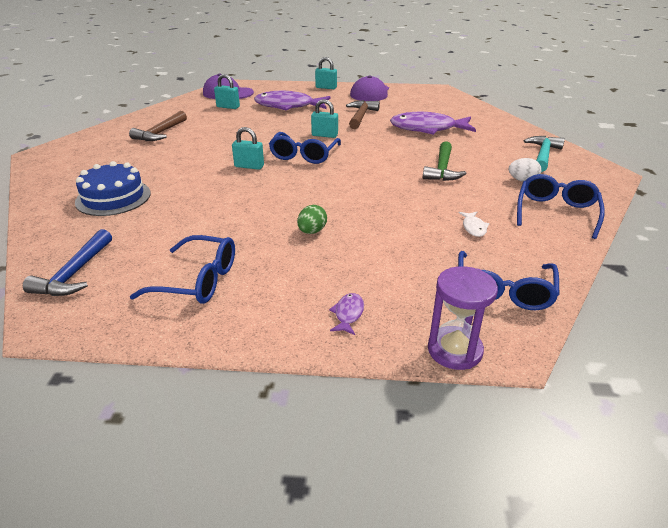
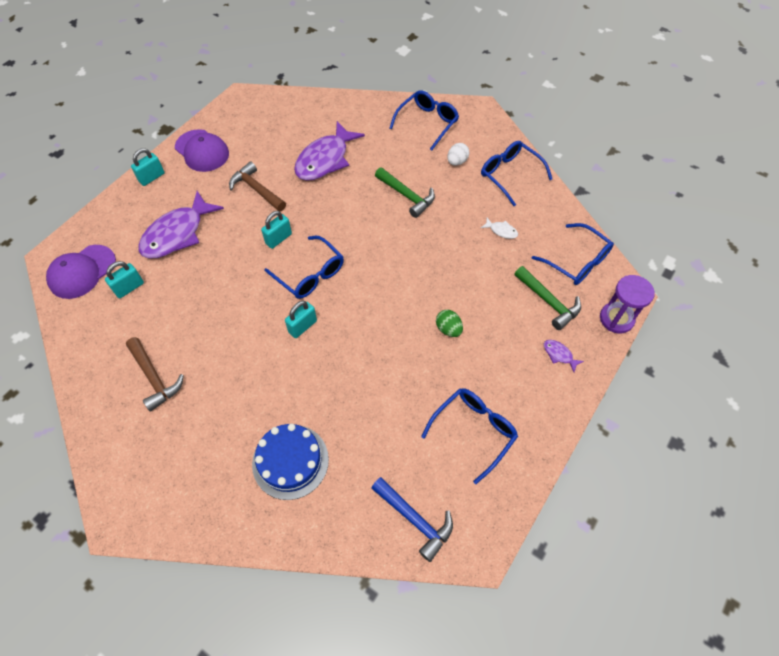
camera: 60 degrees left, 25 degrees up
(417, 285) = (548, 302): none -> green hammer
(543, 155) = (427, 123): turquoise hammer -> blue glasses

